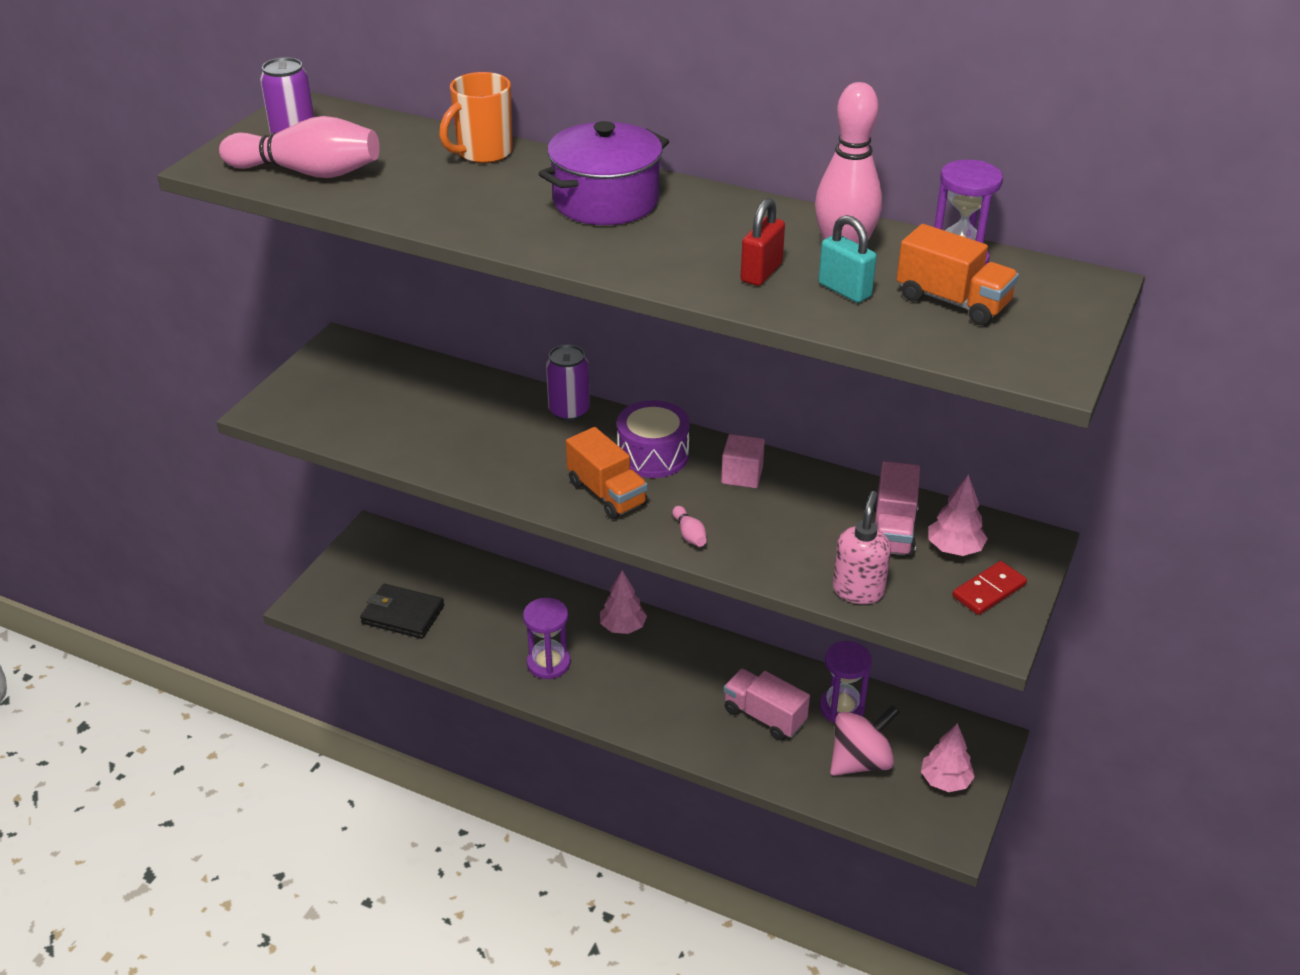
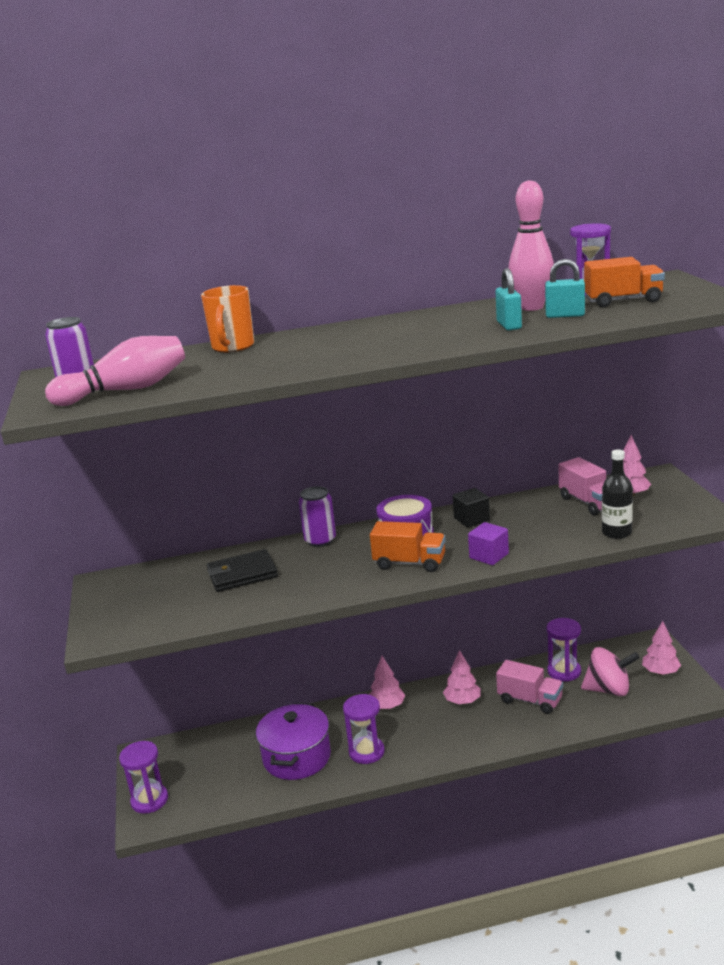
camera: 35 degrees left, 15 degrees down
(330, 585) = (149, 800): none -> purple hourglass
(402, 614) = (228, 785): black wallet -> black wallet (242, 574)
(606, 201) = (357, 336): purple pot -> purple pot (297, 757)
(689, 534) = (489, 556): pink bowling pin -> purple cube
(698, 671) = (462, 701): none -> pink tree
(742, 475) = (471, 519): pink cube -> black cube
(761, 273) = (509, 325): red padlock -> turquoise padlock
(764, 716) = (530, 700): pink truck -> pink truck turned 150 degrees counterclockwise
(858, 590) = (616, 533): pink soap dispenser -> black bottle
(860, 761) = (609, 690): pink spinning top -> pink spinning top turned 75 degrees clockwise
(989, 590) = (674, 501): red domino -> none

